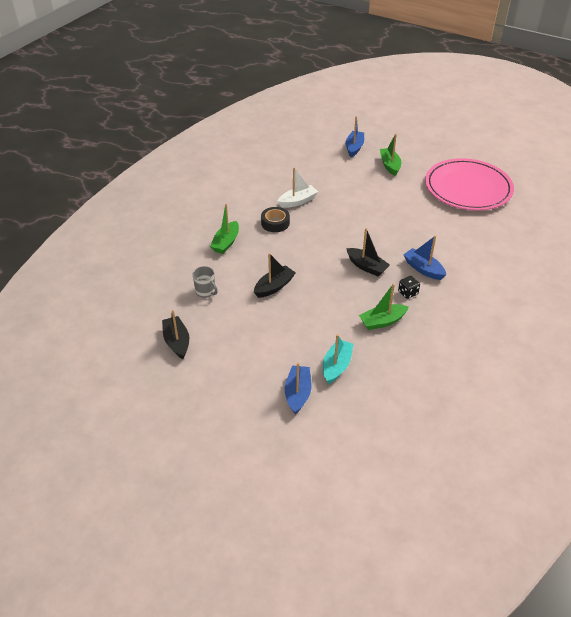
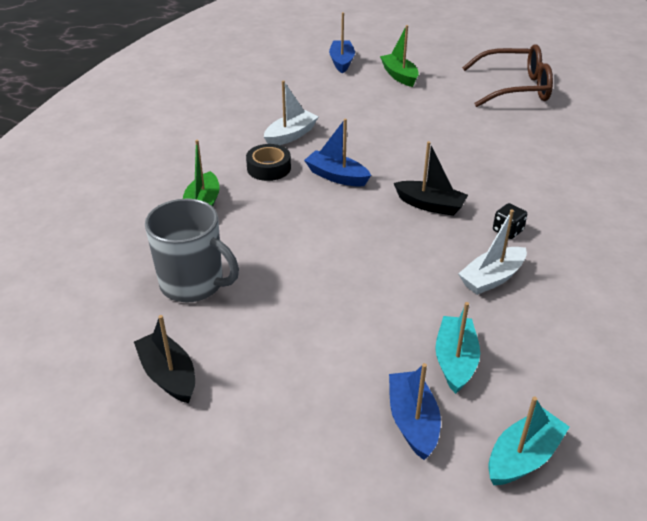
camera: 15 degrees left, 5 degrees down
(206, 292) = (193, 284): grey mug -> grey mug, size x1.90
(274, 287) = (303, 257): black boat -> none
(349, 424) = (523, 457): none -> turquoise boat
(382, 321) = (492, 278): green boat -> white boat
(423, 269) = (512, 195): blue boat -> blue boat (336, 176)
(468, 188) = (515, 88): pink plate -> brown glasses

